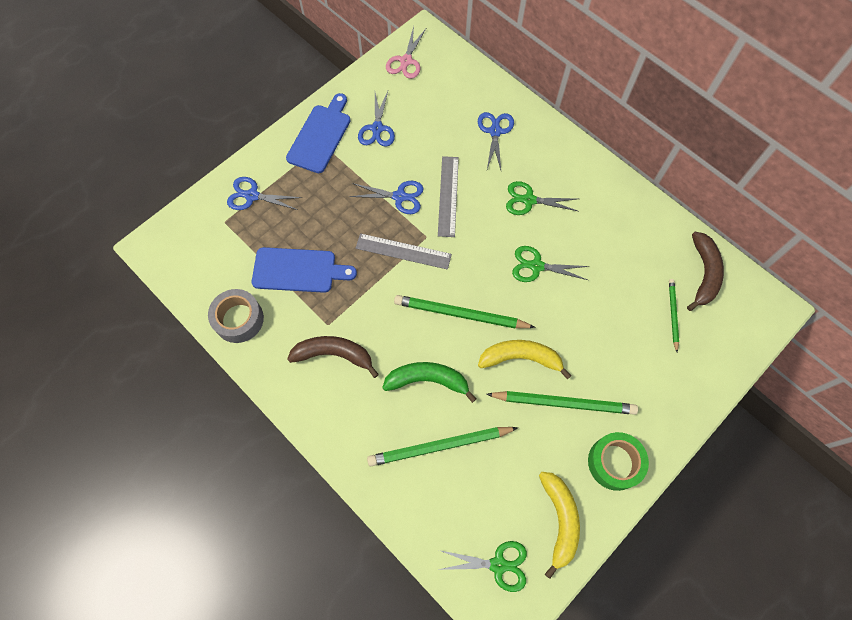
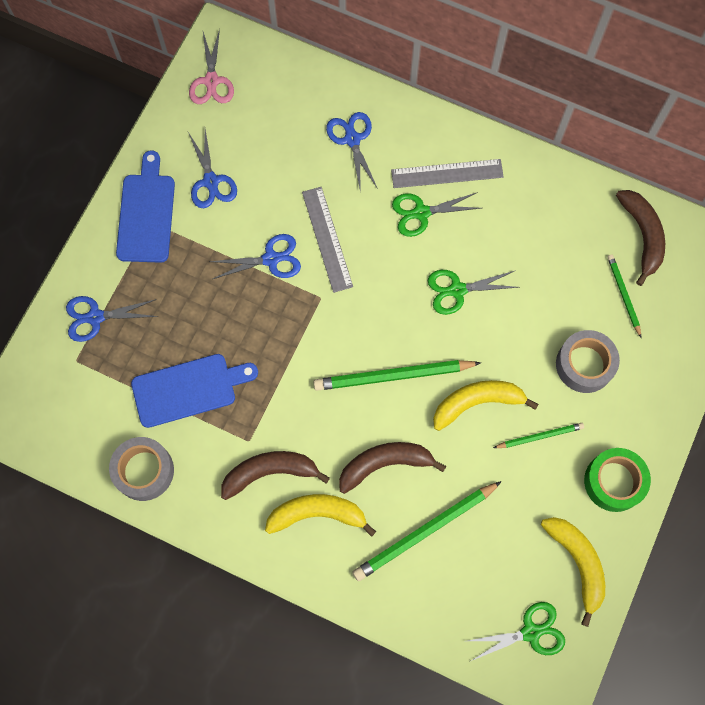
camera: 20 degrees left, 5 degrees up
(358, 400) = (317, 514): none -> yellow banana
(403, 251) = (301, 324): grey ruler -> grey ruler (447, 174)
(427, 380) = (384, 464): green banana -> brown banana
(563, 403) = (539, 436): green pencil -> green pencil, size x0.55
(621, 358) = (584, 364): none -> grey tape

